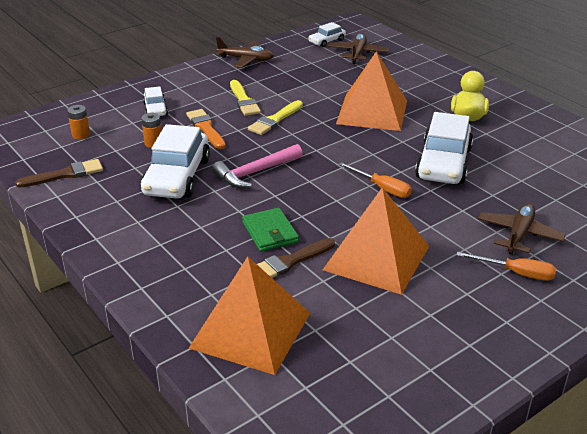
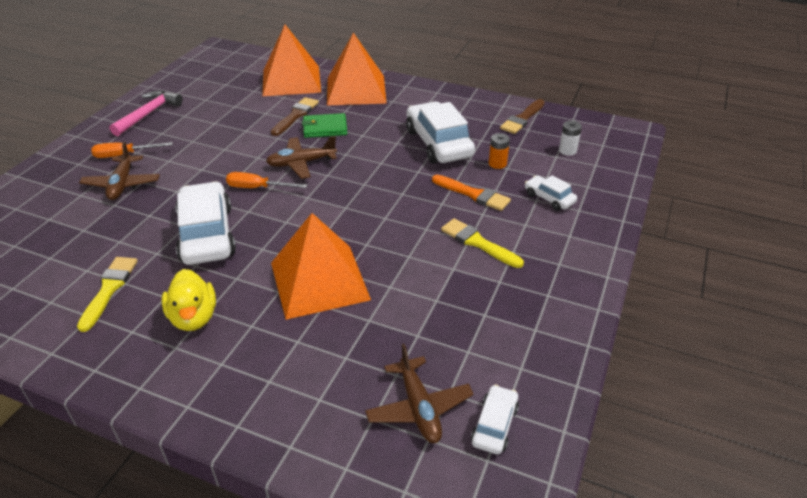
camera: 150 degrees right, 5 degrees up
(81, 135) = (567, 150): orange battery -> white battery
(246, 59) = (559, 318): brown plane -> brown plane (301, 163)
(255, 173) = (379, 166): pink hammer -> pink hammer (148, 114)
(270, 232) = (325, 128): green wallet -> green wallet turned 45 degrees counterclockwise
(275, 120) = (418, 228): yellow brush -> yellow brush (109, 289)
(377, 257) = (235, 135): orange pyramid -> orange pyramid (356, 90)

